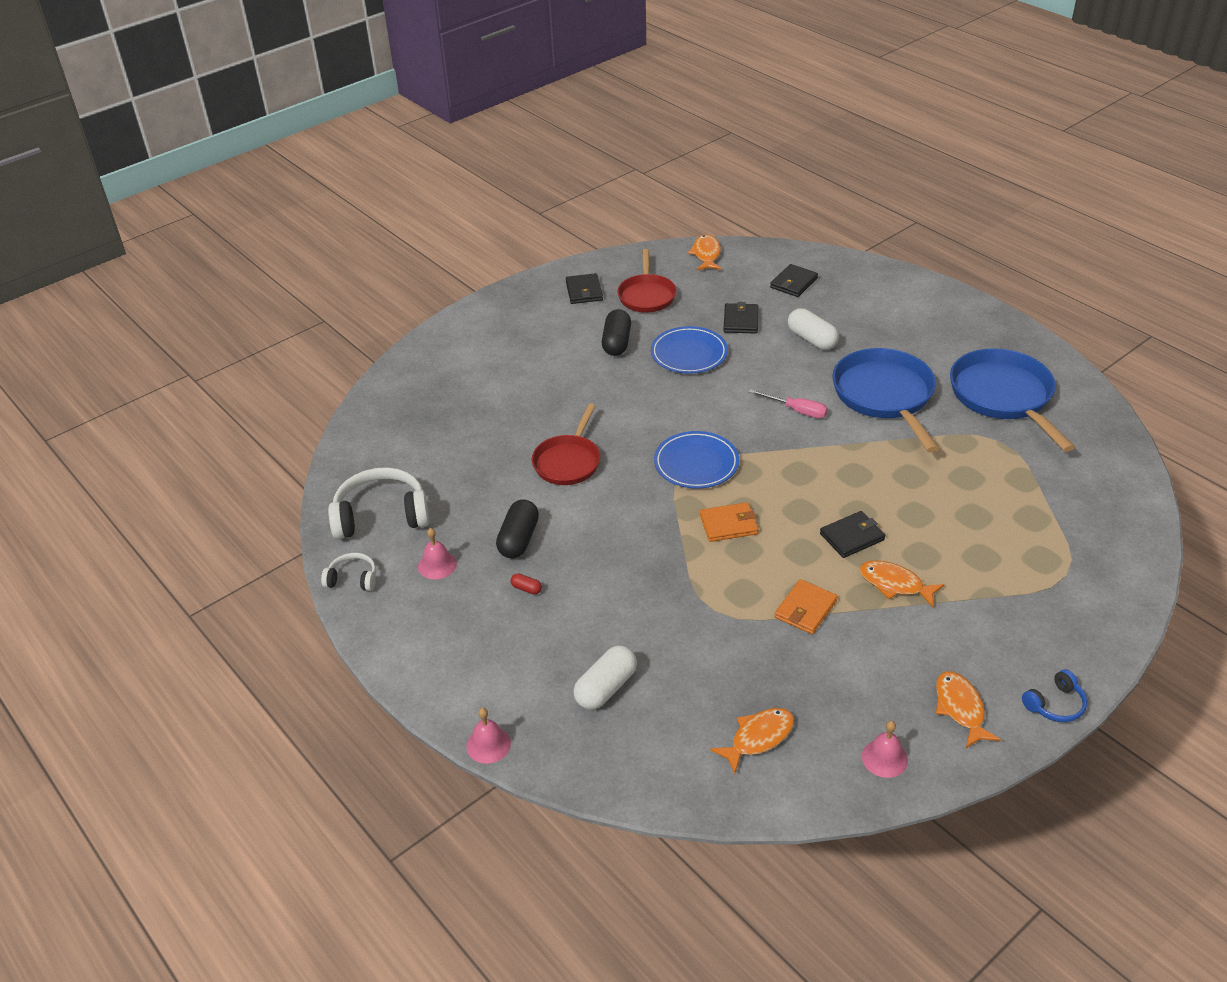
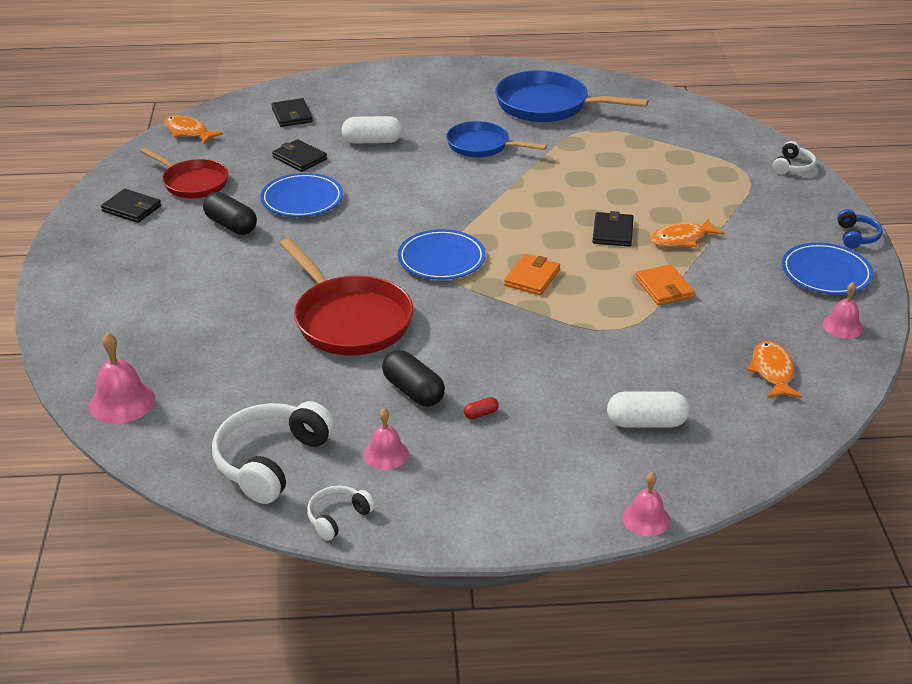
camera: 55 degrees left, 5 degrees down
(379, 417) = (122, 402): none -> pink bell
(568, 461) = (349, 320): red pan -> red pan, size x1.55
(606, 688) = (646, 422): white capsule -> white capsule turned 75 degrees counterclockwise
(796, 411) = (444, 187): pink screwdriver -> none
(885, 396) = (482, 146): blue pan -> blue pan, size x0.64
(960, 708) = (826, 273): orange fish -> blue plate
(1125, 601) = (793, 166): none -> white headphones

